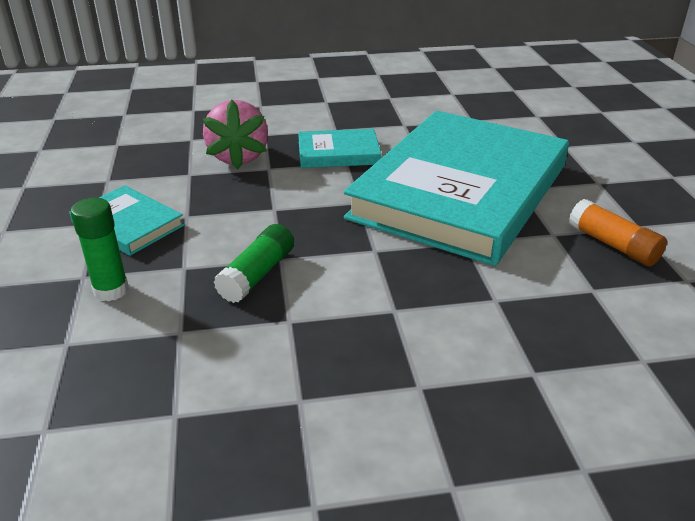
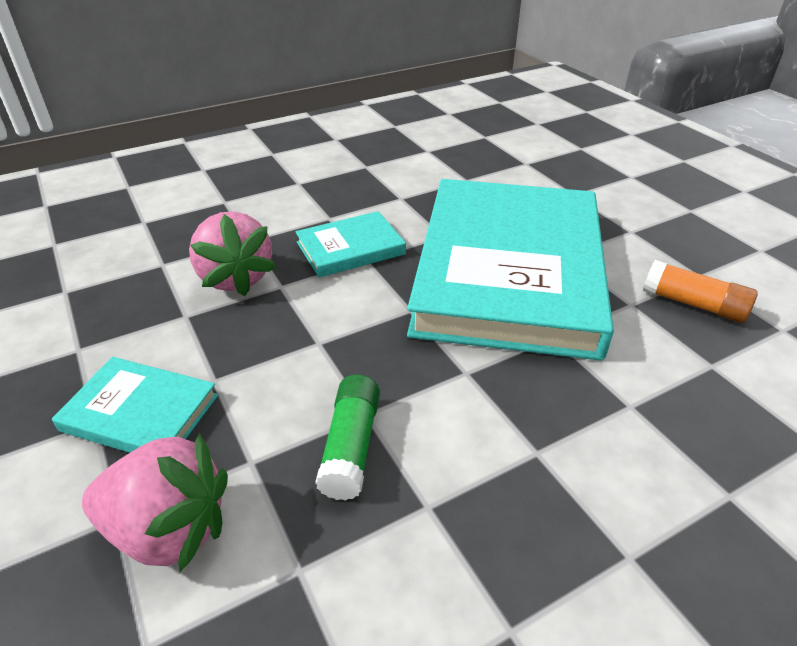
camera: 20 degrees left, 5 degrees up
(111, 290) = (169, 529): green glue stick -> pink strawberry

